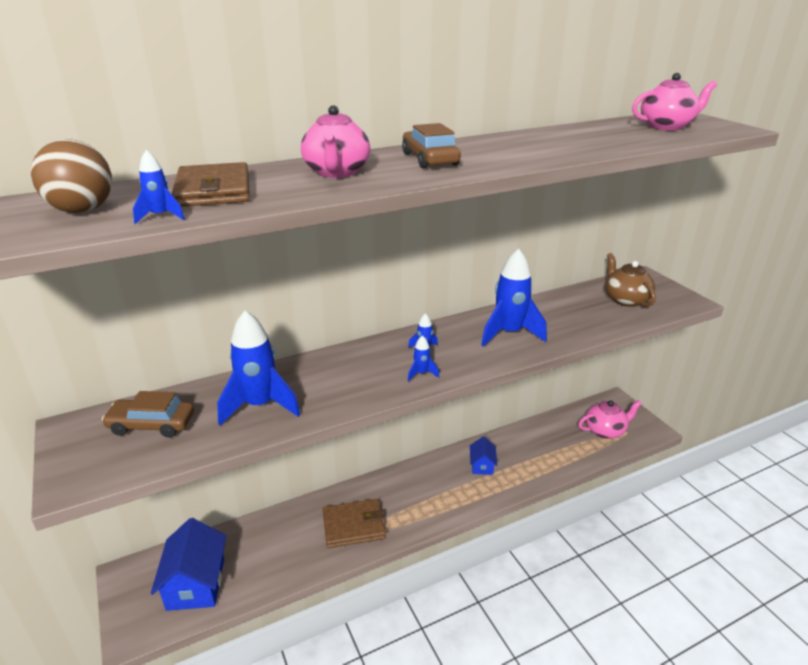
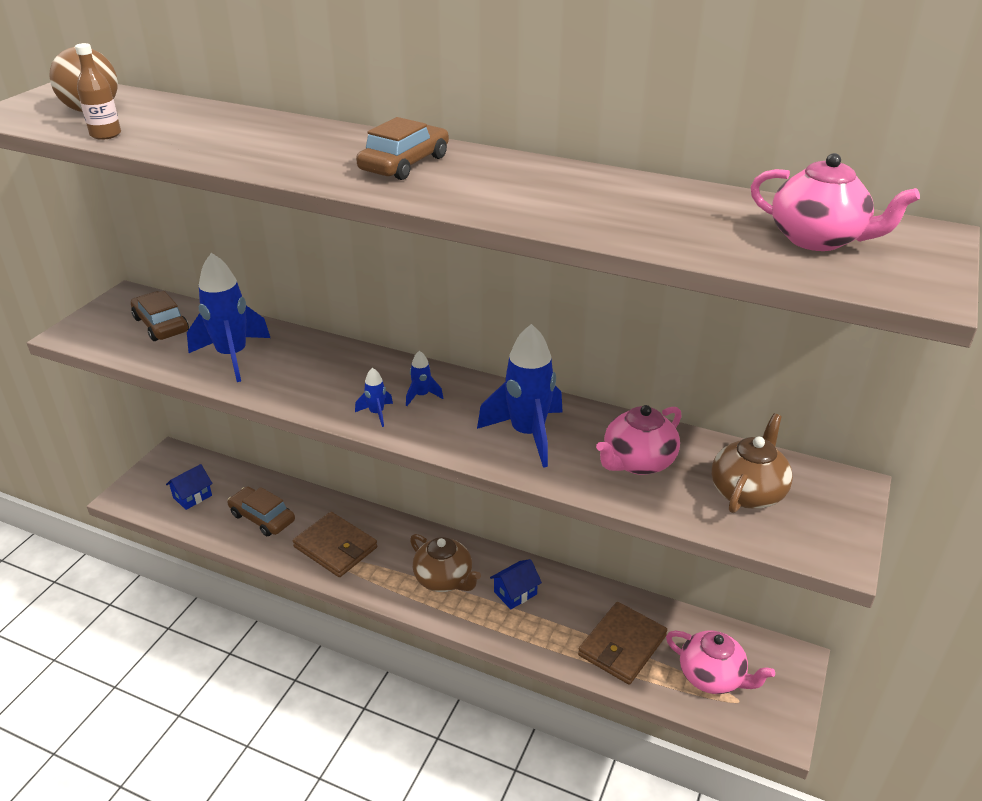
camera: 50 degrees right, 5 degrees up
(161, 217) = (105, 135): blue rocket -> brown bottle
(196, 584) = (192, 496): blue house -> blue house, size x0.54
(213, 190) = (187, 126): brown wallet -> brown wallet (622, 645)
(275, 551) = (262, 517): none -> brown car
(336, 172) = (298, 145): pink teapot -> pink teapot (637, 462)
(440, 489) = (444, 579): none -> brown teapot

